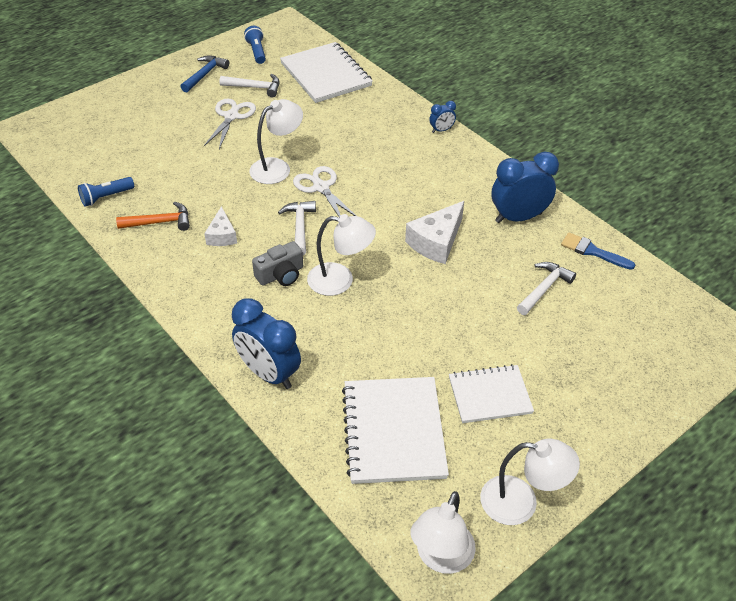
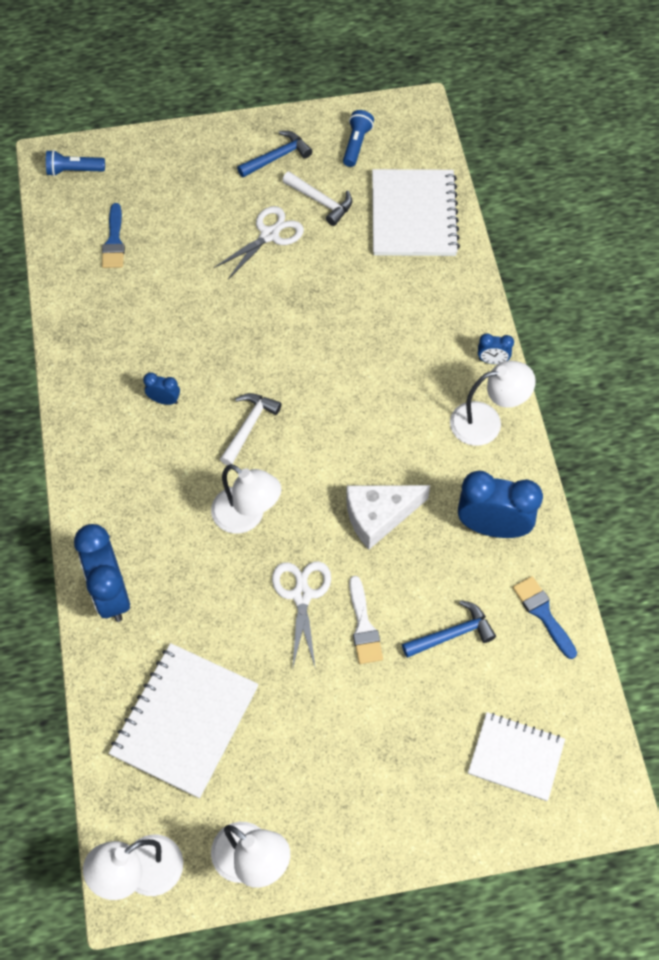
camera: 30 degrees right, 15 degrees up
(106, 197) = (79, 294): blue flashlight -> blue flashlight (74, 171)
(112, 157) = (114, 241): none -> blue brush
(160, 222) = (113, 353): orange hammer -> none
(222, 235) = (164, 400): white cheese -> blue clock
(277, 167) = (275, 333): white lamp -> white lamp (486, 422)
(281, 275) = (192, 480): grey camera -> none
(321, 187) = (304, 382): white scissors -> white scissors (302, 595)
(479, 310) = (363, 626): none -> white brush
(490, 395) = (303, 731): white notebook -> white notebook (515, 757)
(544, 289) = (452, 634): white hammer -> blue hammer

